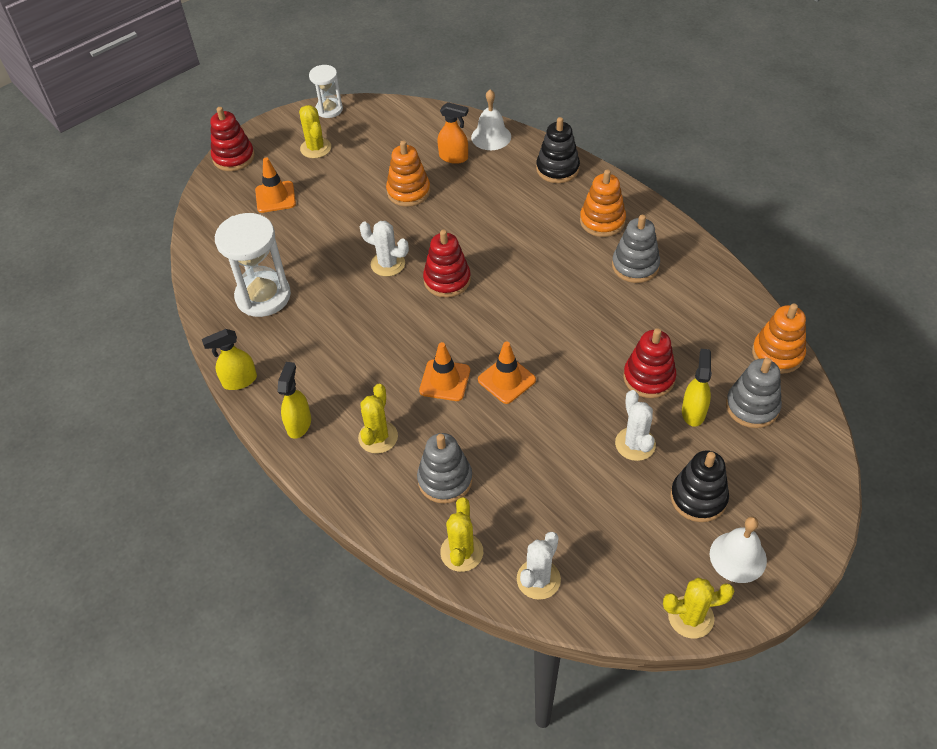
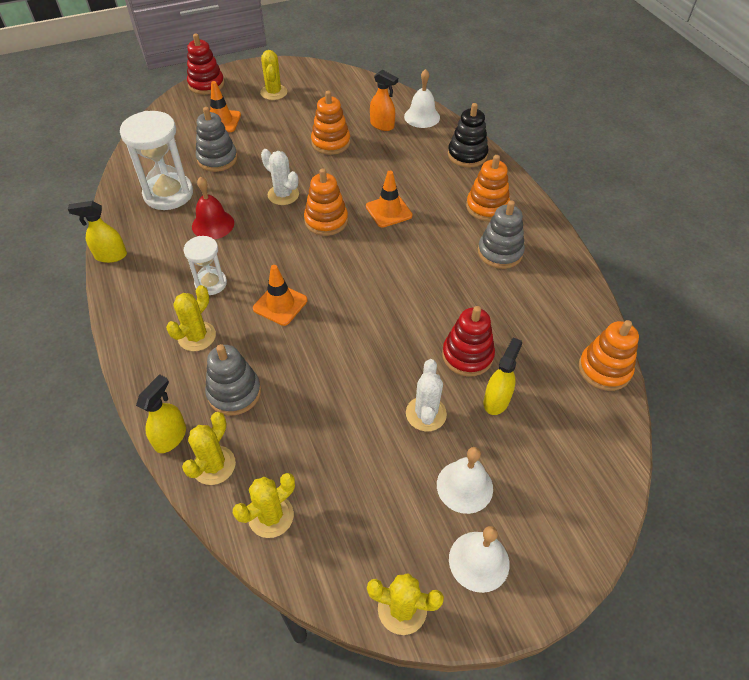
camera: 15 degrees right, 0 degrees up
(299, 424) = (137, 305): yellow spray bottle -> yellow spray bottle (171, 437)
(329, 109) = (300, 67): white hourglass -> white hourglass (211, 283)
(330, 317) = (213, 224): none -> red bell
(447, 280) = (326, 221): red stacking toy -> orange stacking toy
(506, 380) = (335, 319): orange traffic cone -> orange traffic cone (388, 211)
(538, 579) = (271, 516): white cactus -> yellow cactus
(698, 498) = (464, 486): black stacking toy -> white bell
(752, 406) = (557, 413): grey stacking toy -> grey stacking toy (217, 159)

